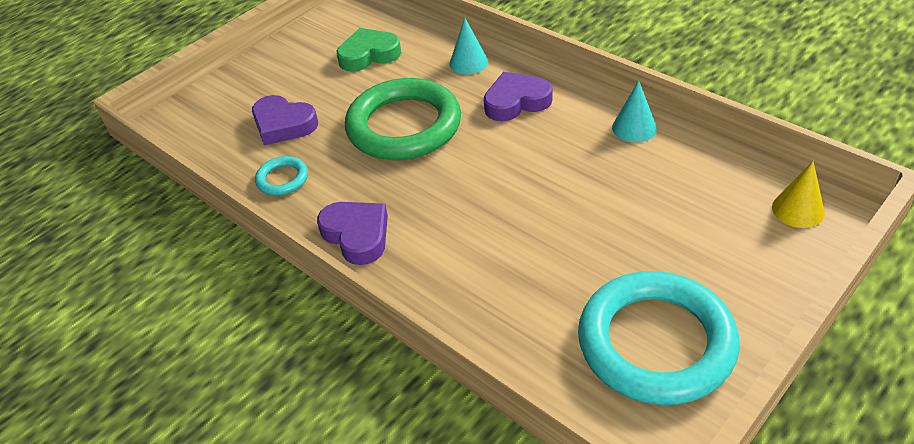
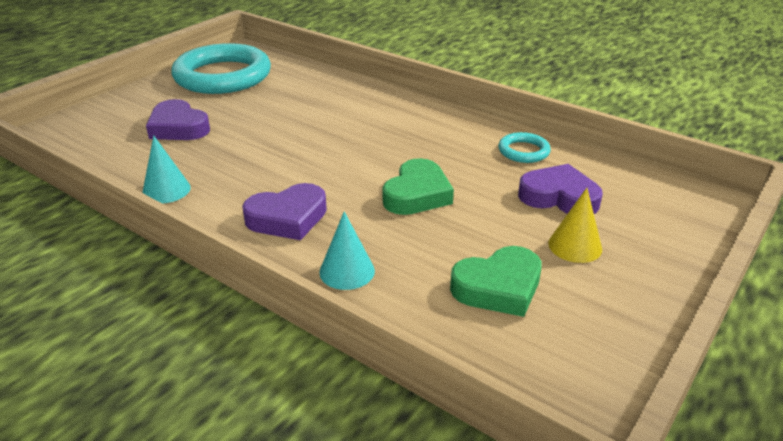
camera: 170 degrees right, 10 degrees down
(357, 235) = (433, 117): purple heart -> purple heart (178, 127)
(404, 126) = (417, 194): green ring -> green heart
(798, 209) = (70, 131): yellow cone -> yellow cone (575, 246)

